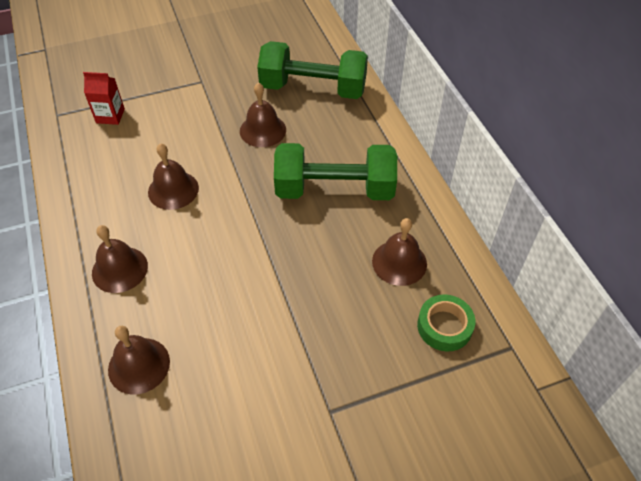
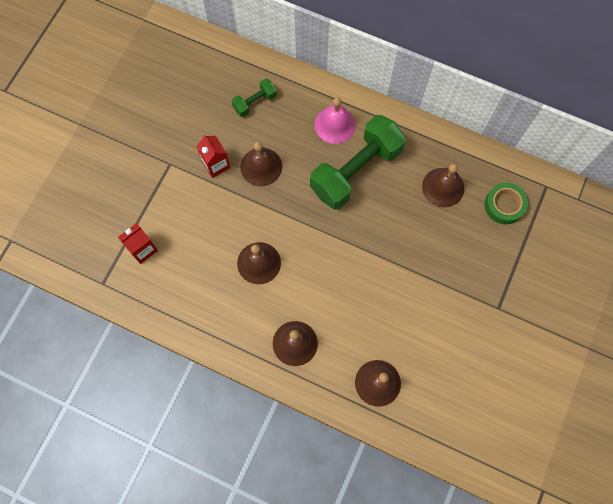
camera: 45 degrees left, 20 degrees up
(232, 105) = (216, 164): none -> red carton
(313, 89) = (255, 102): green dumbbell -> green dumbbell, size x0.46
(358, 146) = (335, 124): none -> pink bell

